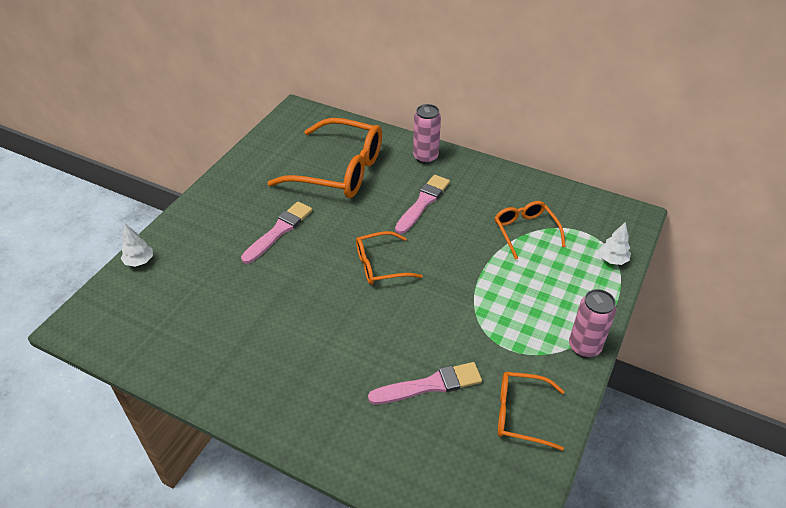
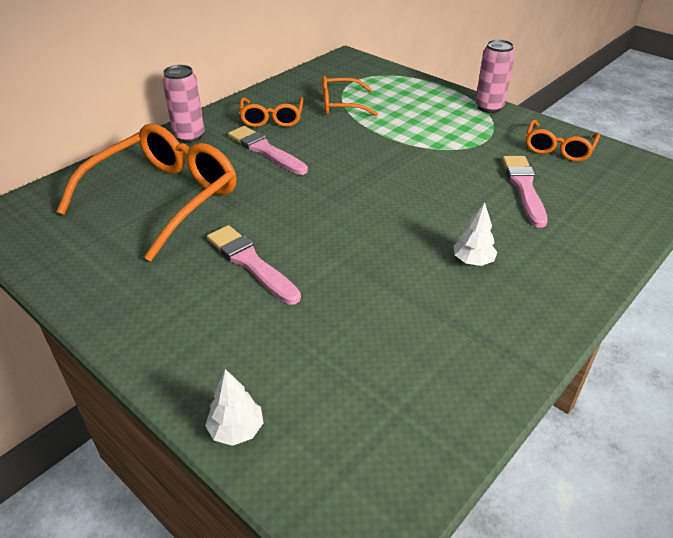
camera: 75 degrees left, 5 degrees down
(380, 265) = (351, 192): orange glasses -> orange glasses (272, 118)
(612, 260) = (395, 76): white tree -> white tree (473, 261)

